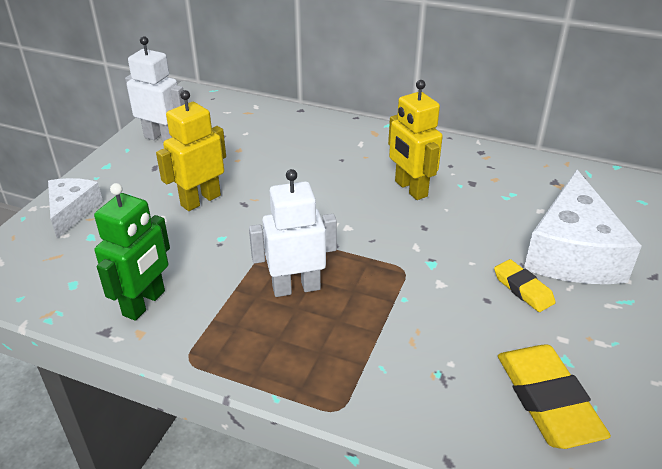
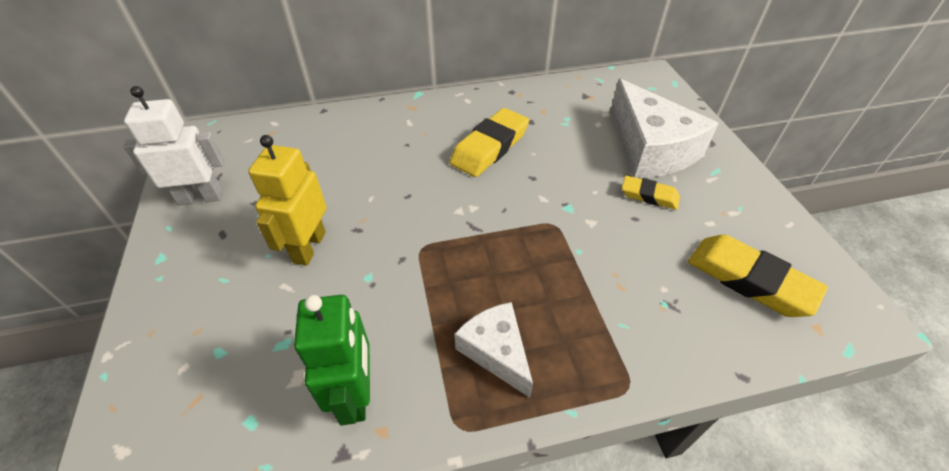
camera: 35 degrees left, 10 degrees up
(72, 211) = (166, 333): white cheese -> white cheese (496, 351)
(296, 287) = (485, 290): white robot -> none
(410, 189) = (490, 147): yellow robot -> yellow eraser

